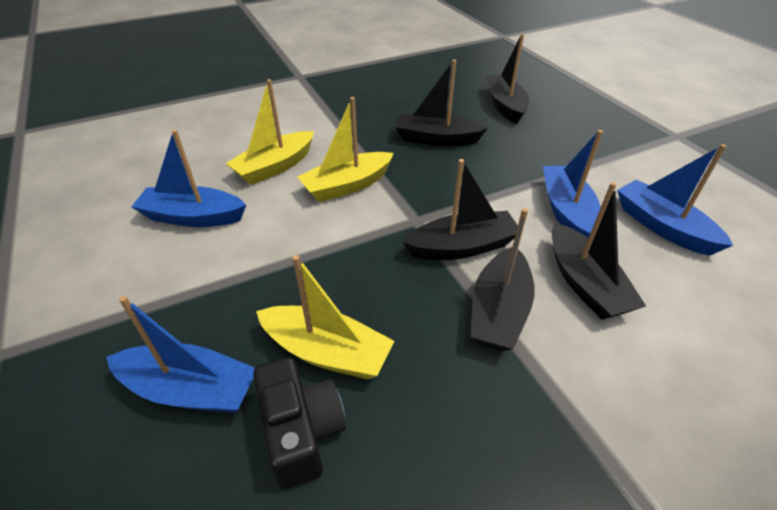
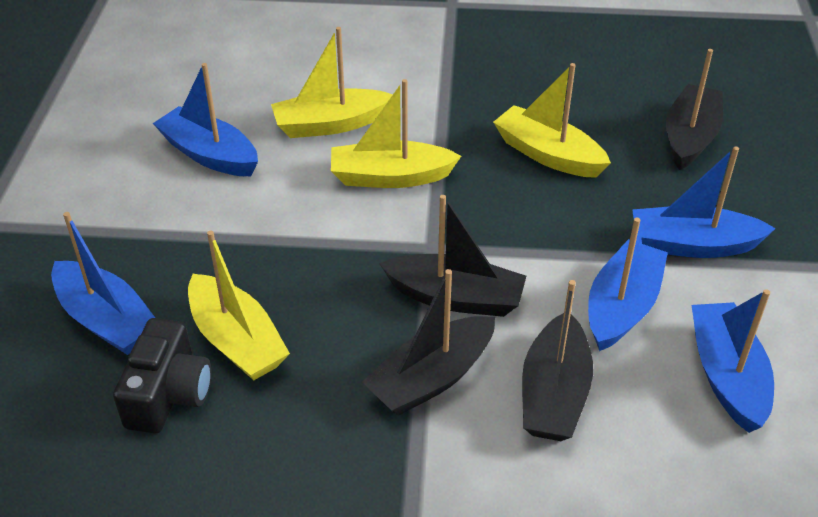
camera: 30 degrees right, 0 degrees up
(436, 139) = (548, 154): black boat -> yellow boat
(566, 161) = (693, 245): none -> blue boat

